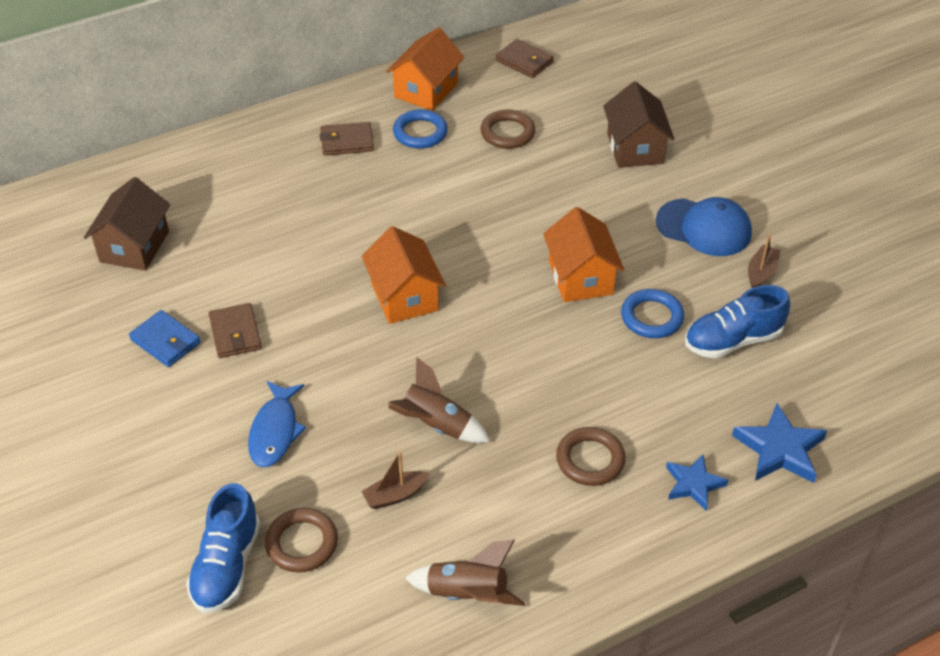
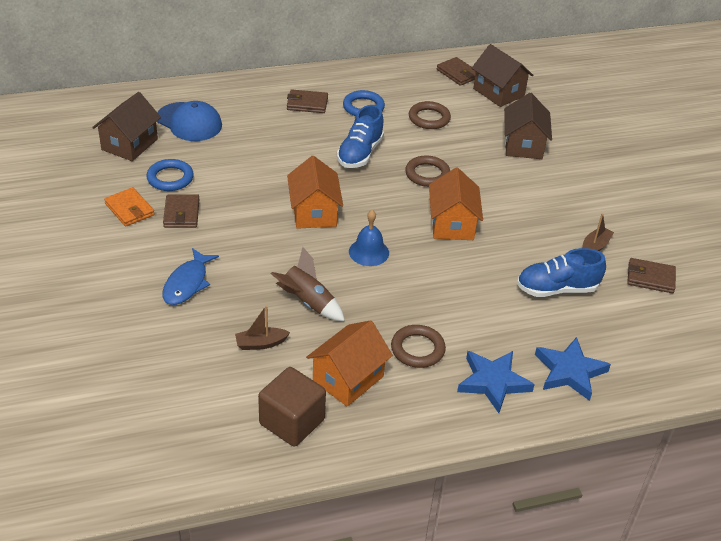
camera: 10 degrees right, 5 degrees down
(165, 341) = (129, 209): blue wallet -> orange wallet
(227, 566) = (120, 365): blue shoe -> blue shoe (360, 153)
(302, 543) = (180, 362): brown ring -> brown ring (427, 174)
(426, 90) = (377, 80): orange house -> orange house (348, 378)
(467, 594) = (292, 422): brown rocket -> brown cube
(490, 338) = (369, 252): none -> blue bell
(583, 79) = (498, 92): none -> brown house
(652, 317) = (498, 261): blue ring -> blue ring (170, 178)
(693, 484) = (493, 382): blue star -> blue star, size x1.51
(704, 228) = (559, 208): blue cap -> blue cap (189, 122)
(838, 301) = (650, 278): none -> brown wallet

